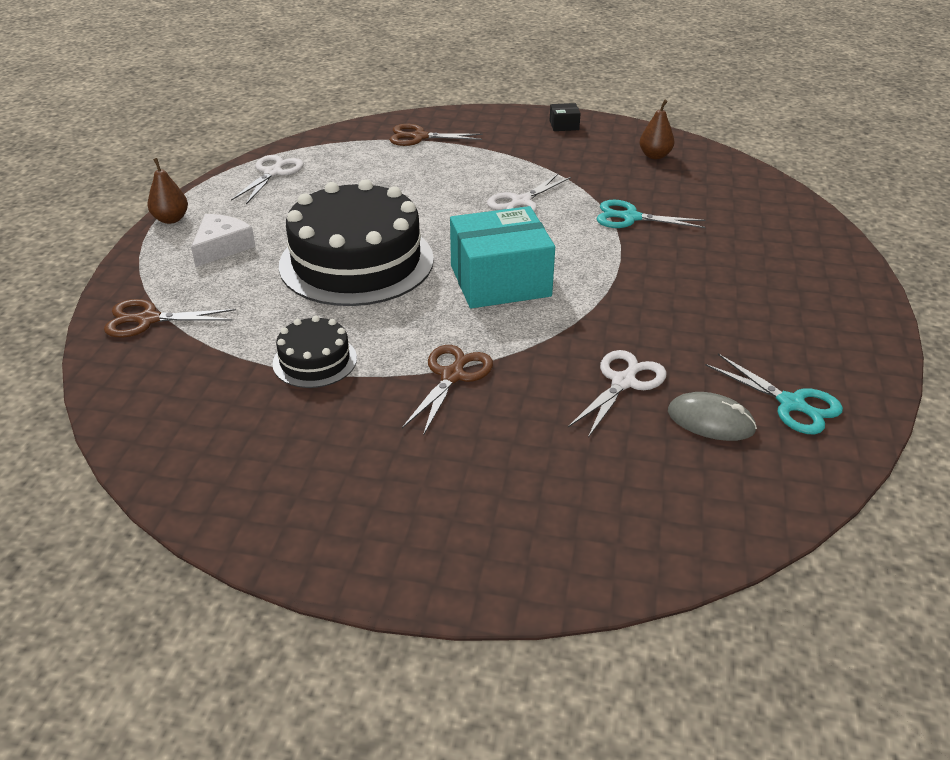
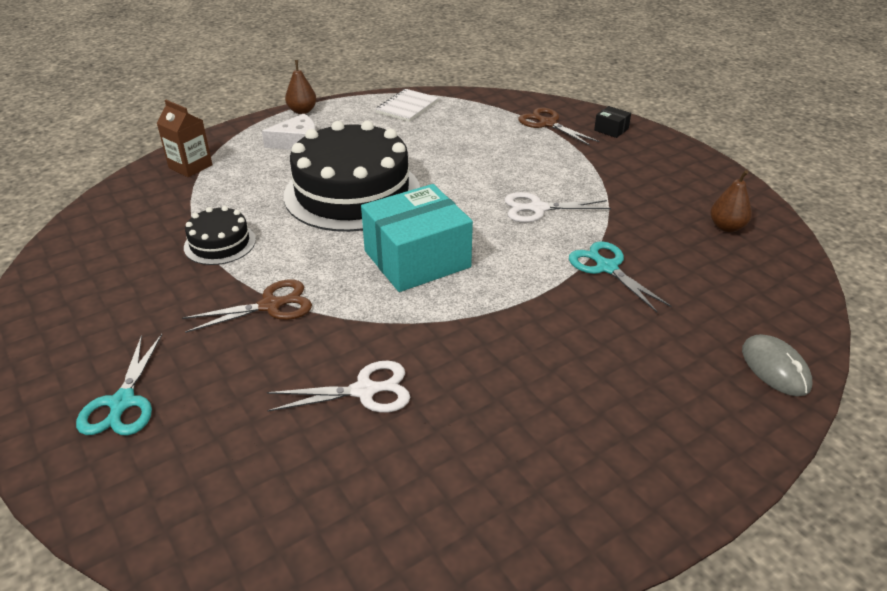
camera: 45 degrees right, 0 degrees up
(147, 319) = (190, 166): brown scissors -> brown carton
(273, 173) = (407, 107): white scissors -> white notebook
(500, 281) = (417, 259): turquoise box -> turquoise box turned 60 degrees counterclockwise
(564, 125) = (685, 164): black box -> black box (611, 129)
(710, 421) = (371, 470): grey mouse -> grey mouse (775, 368)
(792, 404) = (458, 511): turquoise scissors -> turquoise scissors (122, 403)

